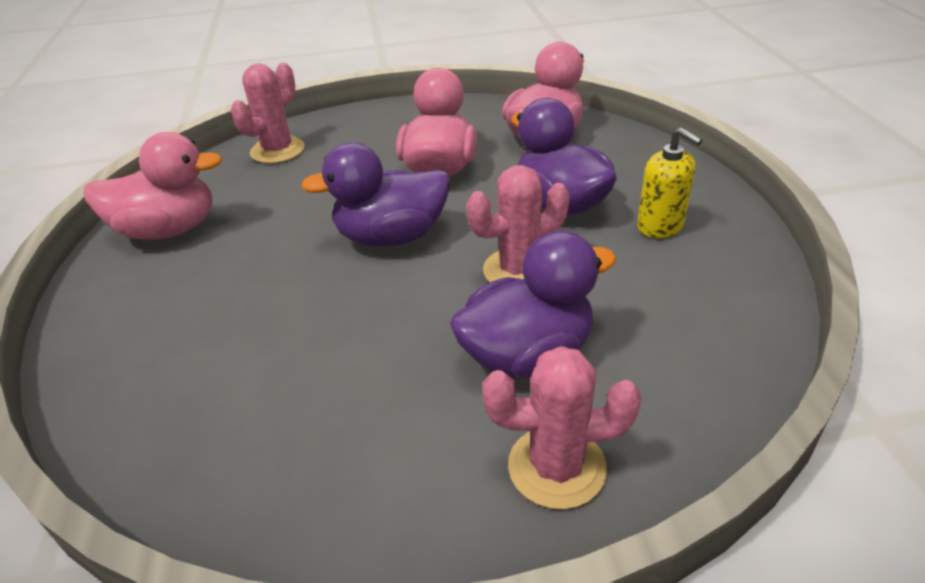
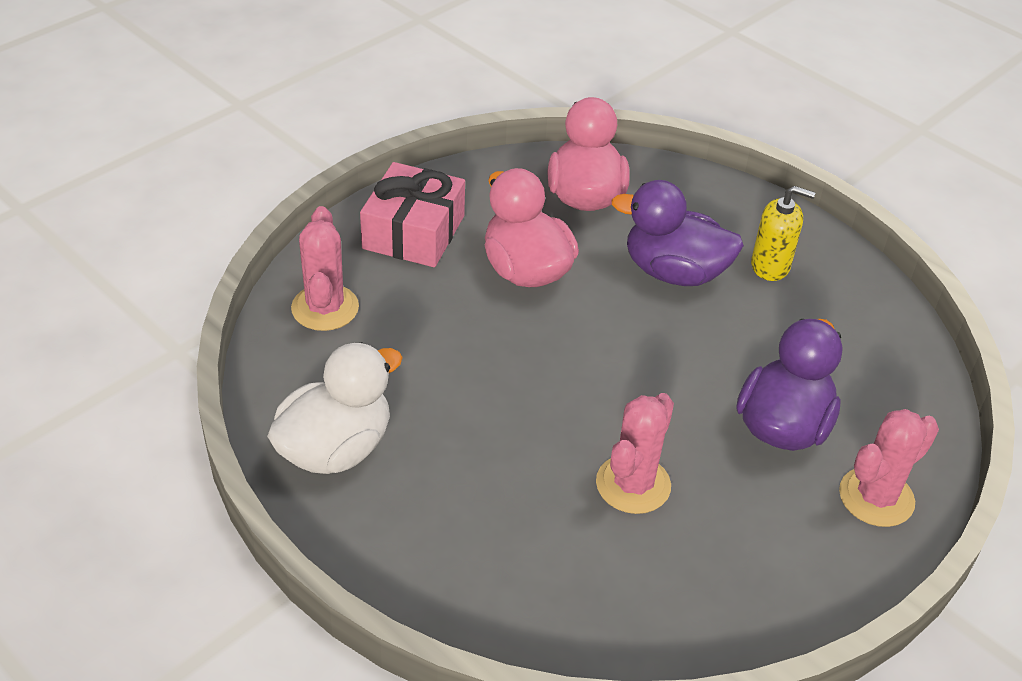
camera: 40 degrees left, 5 degrees up
(168, 230) = (335, 449): pink duck -> white duck
(390, 126) = (413, 232): none -> pink gift
(391, 237) = (566, 365): purple duck -> none
(518, 270) = (705, 354): pink cactus -> pink cactus (633, 484)

